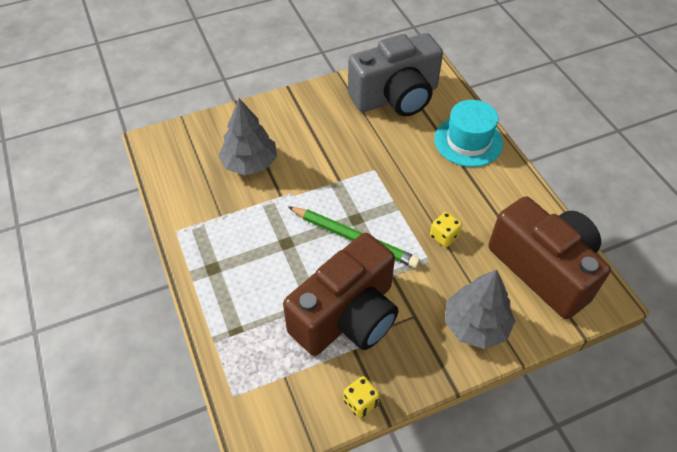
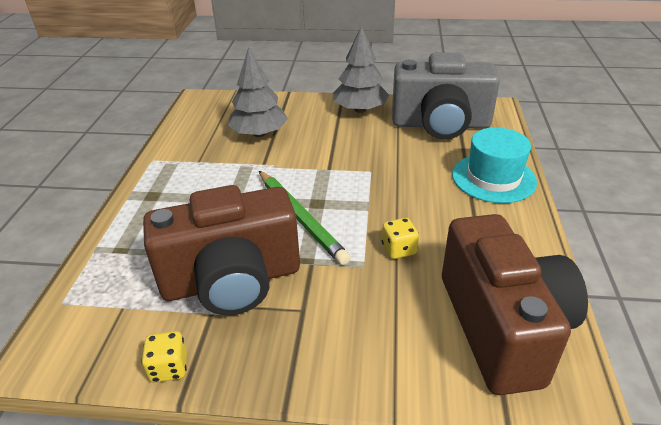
camera: 30 degrees right, 15 degrees down
(475, 325) = (366, 349): grey tree -> grey tree (360, 110)

